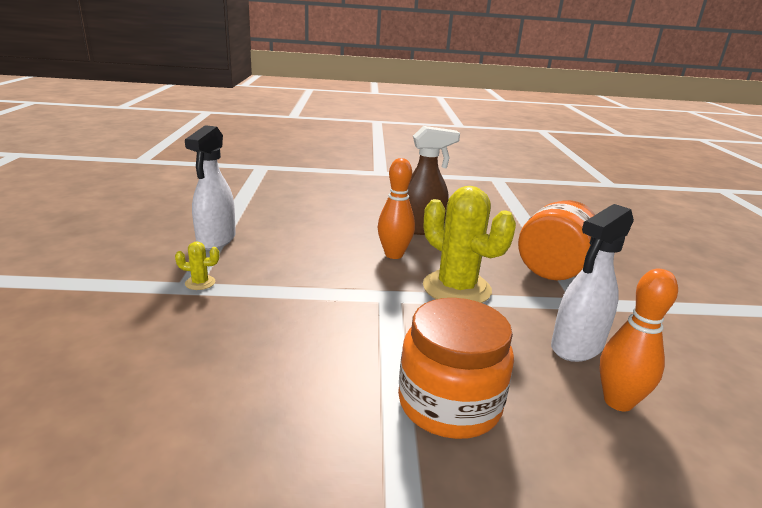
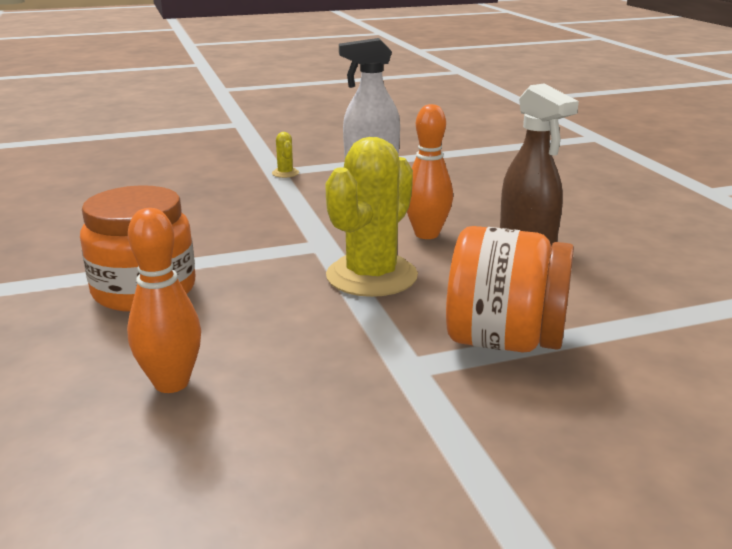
camera: 75 degrees right, 0 degrees up
(576, 347) = (278, 358): white spray bottle -> none

